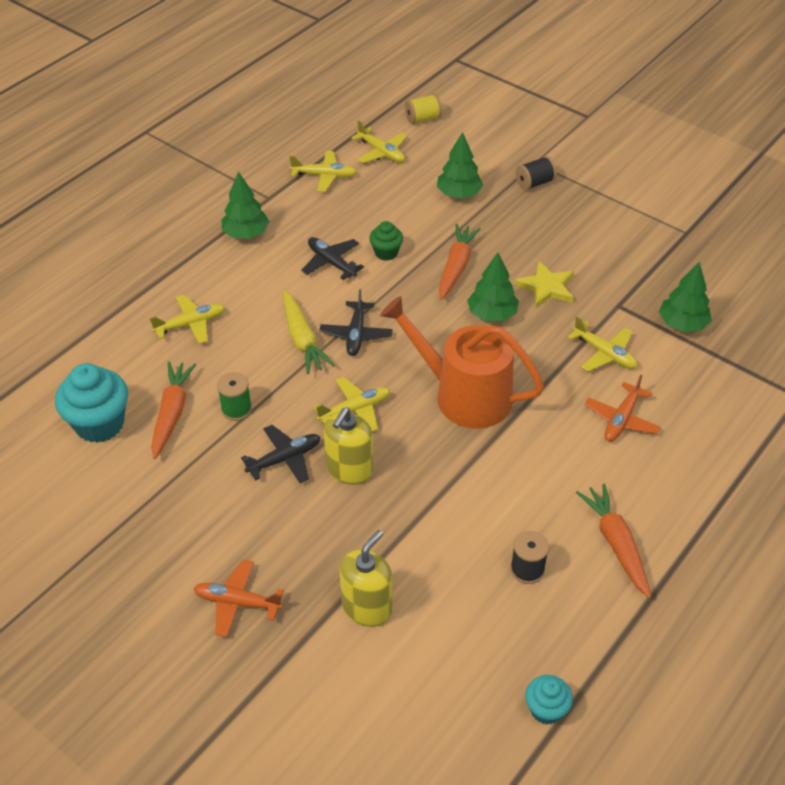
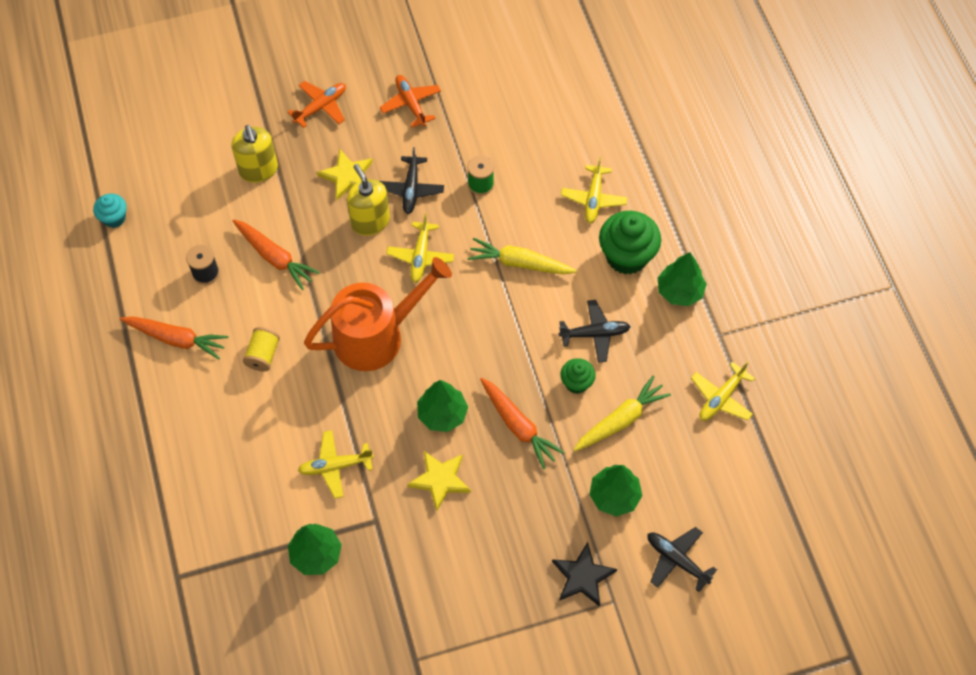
camera: 125 degrees right, 15 degrees up
(99, 424) = (531, 100): turquoise cupcake -> none
(172, 413) = (508, 145): orange carrot -> orange carrot (274, 257)
(237, 277) = (626, 256): none -> green cupcake
(311, 521) = (347, 176): none -> yellow star
(356, 334) = (496, 302): black plane -> black plane (676, 560)
(381, 152) = (726, 469): yellow plane -> none
(394, 216) = (620, 420): none -> yellow carrot
(423, 119) = (758, 545): yellow spool -> yellow spool (263, 355)
(534, 183) = (582, 576): black spool -> black star
(621, 419) = (266, 426): orange plane -> orange plane (411, 104)

